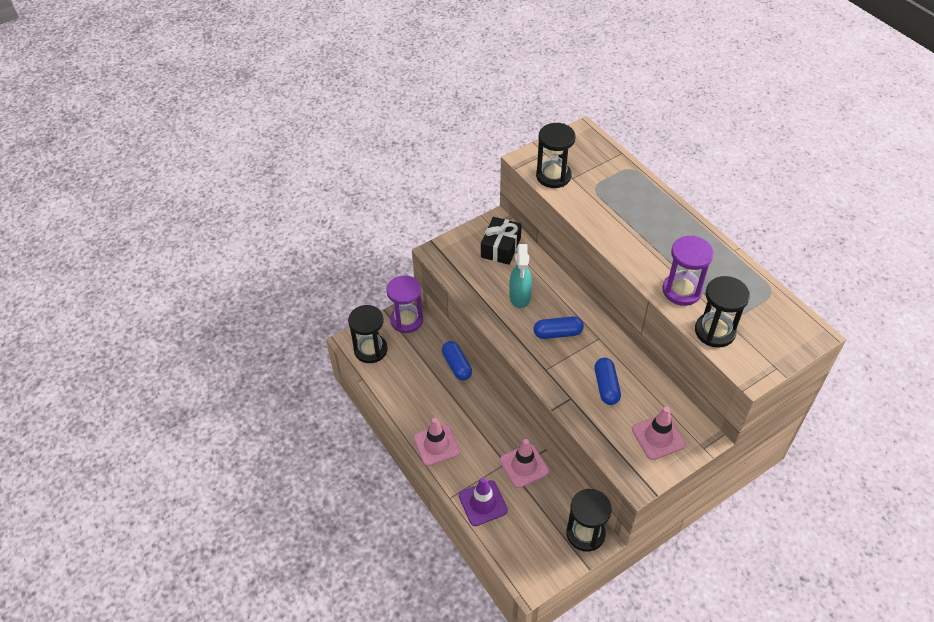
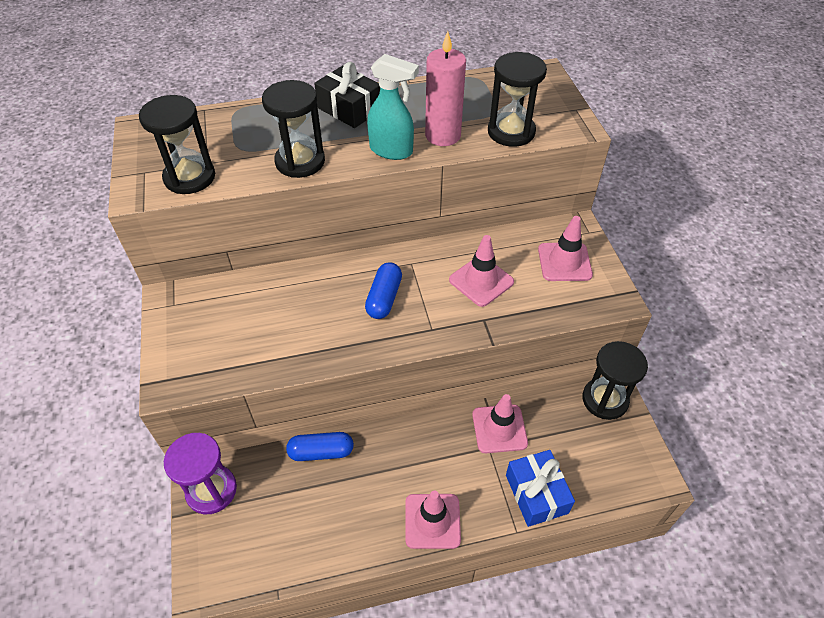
camera: 70 degrees left, 0 degrees up
(370, 350) = (233, 559): black hourglass -> black hourglass (300, 161)
(483, 503) = (536, 494): purple traffic cone -> blue gift
(500, 247) = (214, 308): black gift -> black gift (349, 109)
(520, 297) = (307, 316): turquoise spray bottle -> turquoise spray bottle (392, 151)
(606, 386) = (481, 281): blue capsule -> pink traffic cone
(681, 290) = (443, 135): purple hourglass -> pink candle

